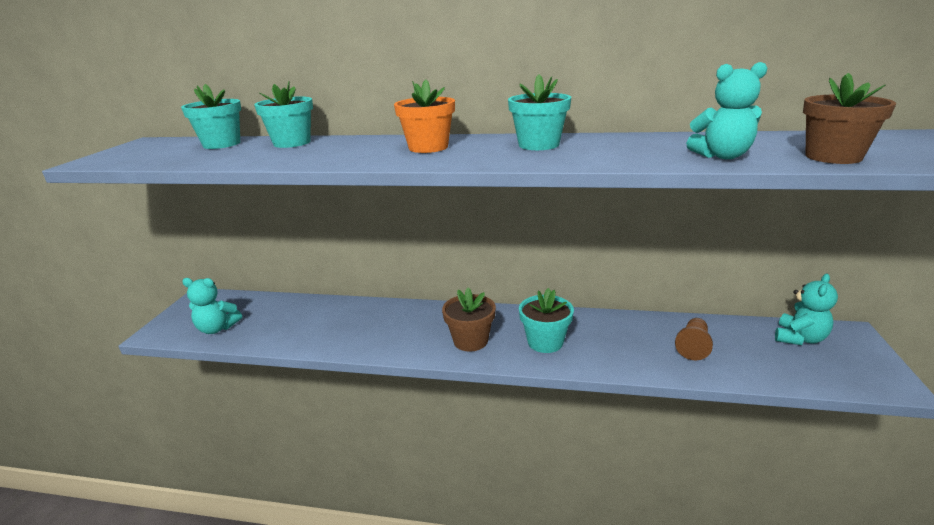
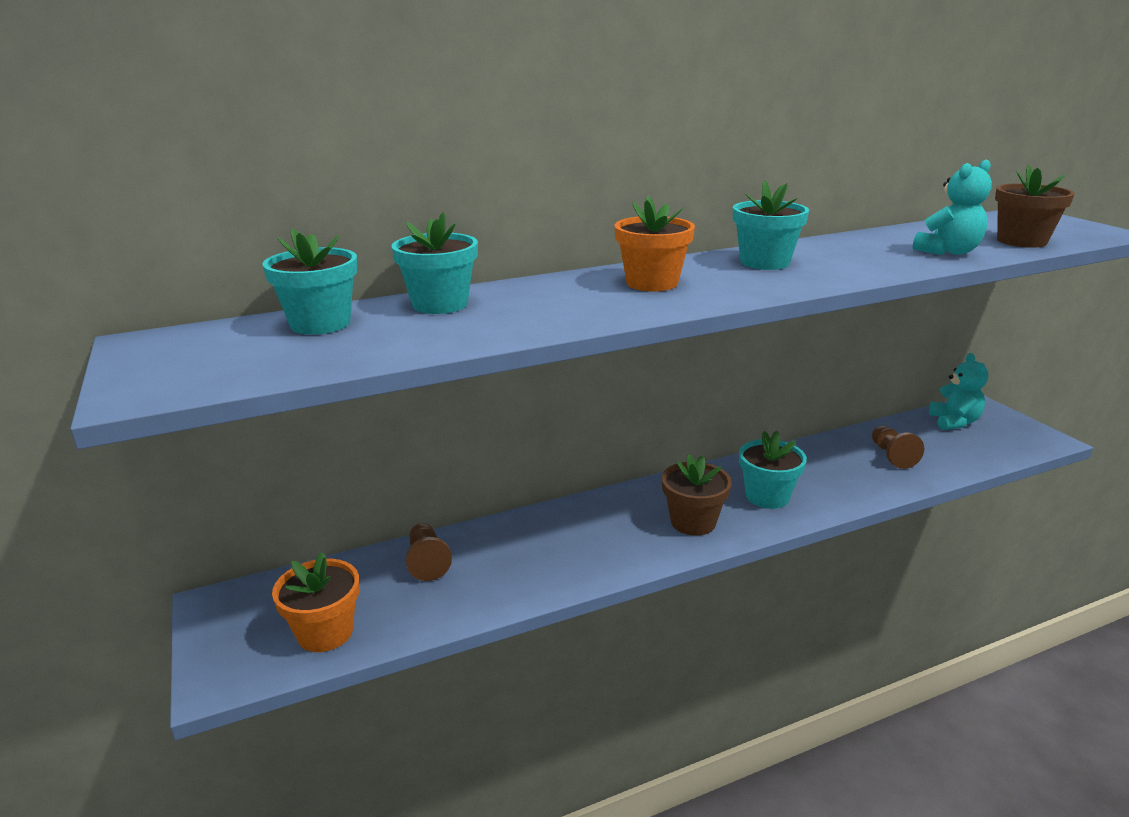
camera: 35 degrees left, 0 degrees up
(217, 328) = (325, 632): turquoise teddy bear -> orange flower pot
(302, 310) = (427, 561): none -> brown pawn

